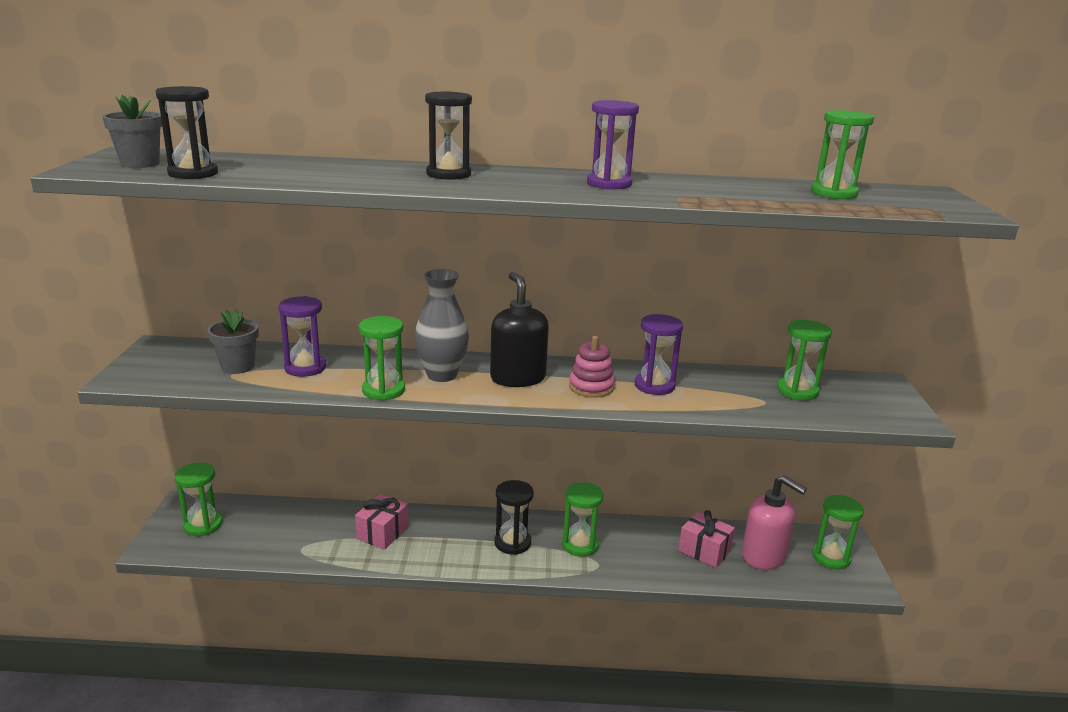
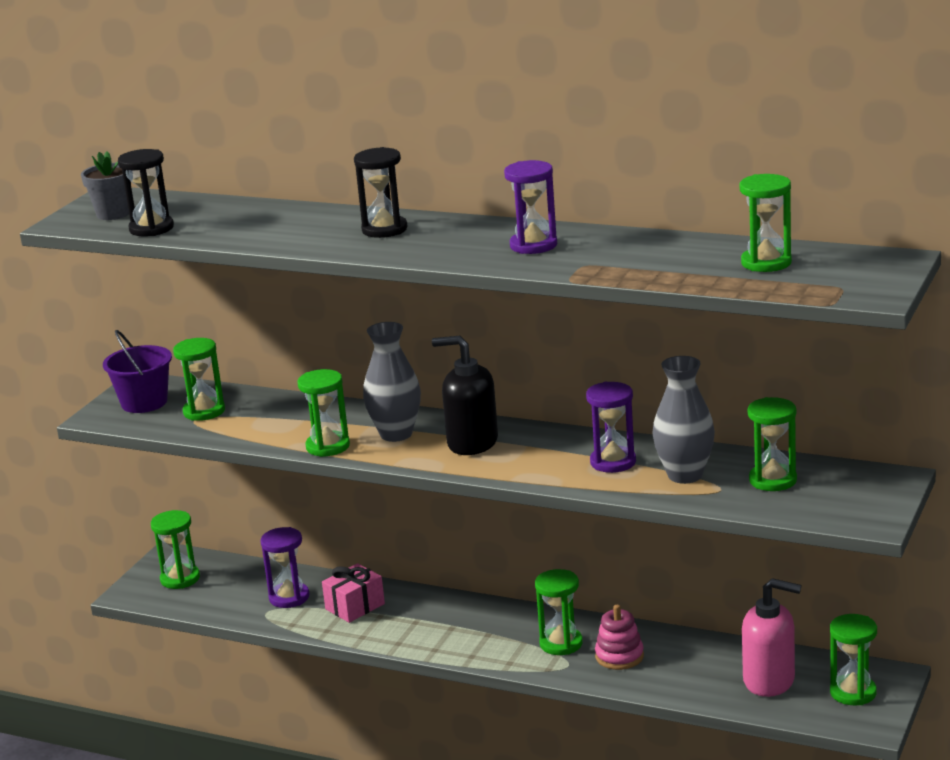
camera: 25 degrees right, 0 degrees up
(169, 362) = (144, 402): none -> purple bucket
(237, 367) = (204, 411): grey flower pot -> green hourglass
(305, 368) = (266, 417): purple hourglass -> purple hourglass (289, 597)
(512, 543) = (487, 632): black hourglass -> none
(517, 378) = (472, 443): black soap dispenser -> black soap dispenser turned 75 degrees counterclockwise
(591, 387) = (542, 458): pink stacking toy -> pink stacking toy (619, 656)
(704, 551) = (702, 666): pink gift -> none
(724, 392) = (685, 475): none -> grey vase
(764, 556) = (769, 681): pink soap dispenser -> pink soap dispenser turned 45 degrees counterclockwise

